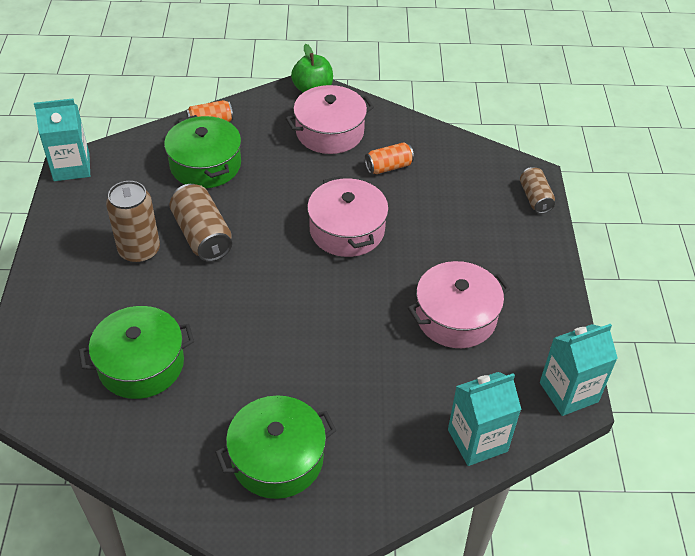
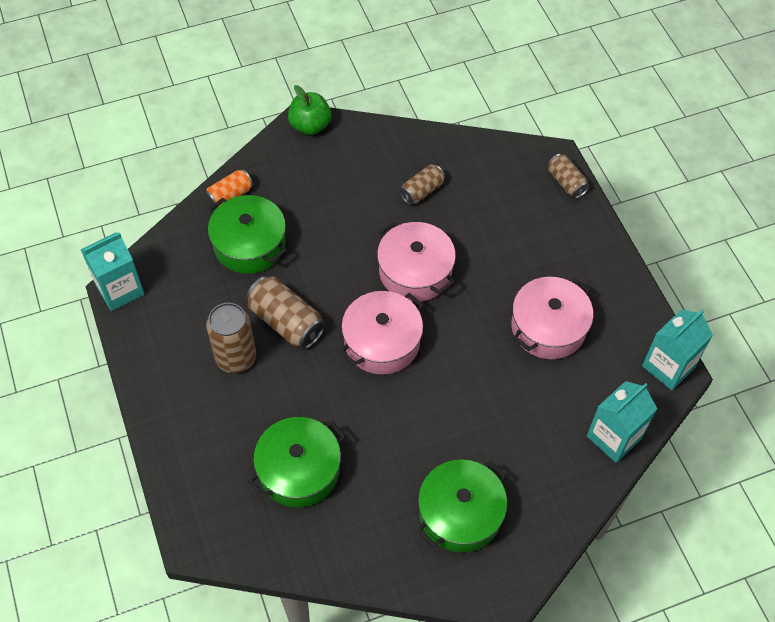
camera: 20 degrees left, 10 degrees up
(330, 132) = (349, 169): pink pot -> pink pot (382, 342)
(388, 167) = (422, 191): orange can -> brown can

